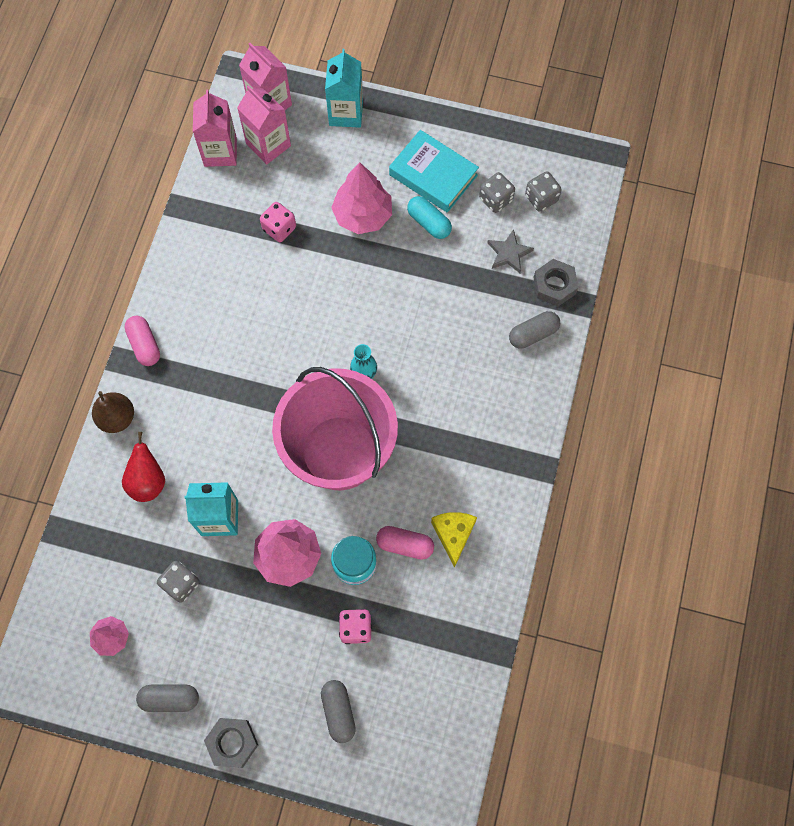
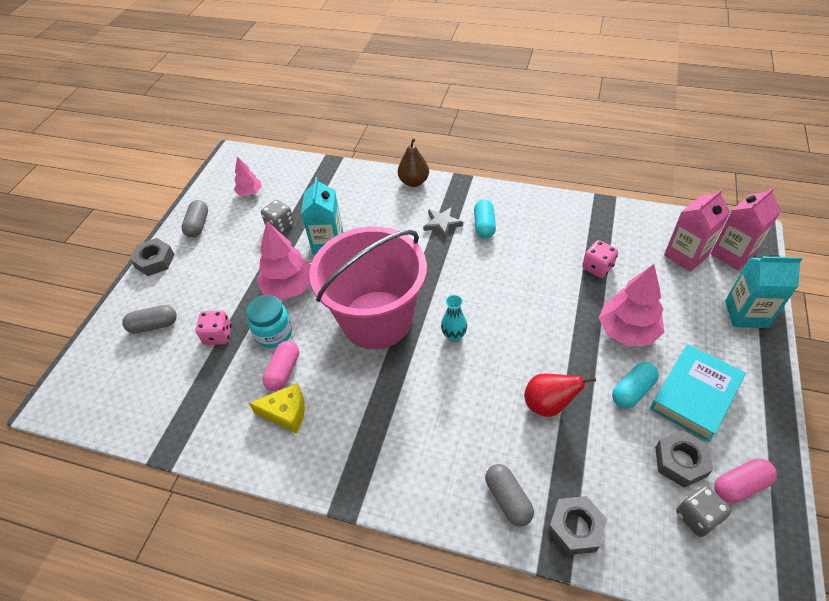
camera: 95 degrees right, 20 degrees down
(144, 345) = (474, 191): pink capsule -> pink capsule (740, 485)
(148, 481) = (362, 202): red pear -> red pear (548, 404)
(206, 337) = (484, 226): none -> turquoise capsule
(220, 152) = (667, 223): pink carton -> none
(495, 199) = (680, 461): grey dice -> grey nut
(509, 253) = (610, 474): grey star -> grey star (442, 223)

